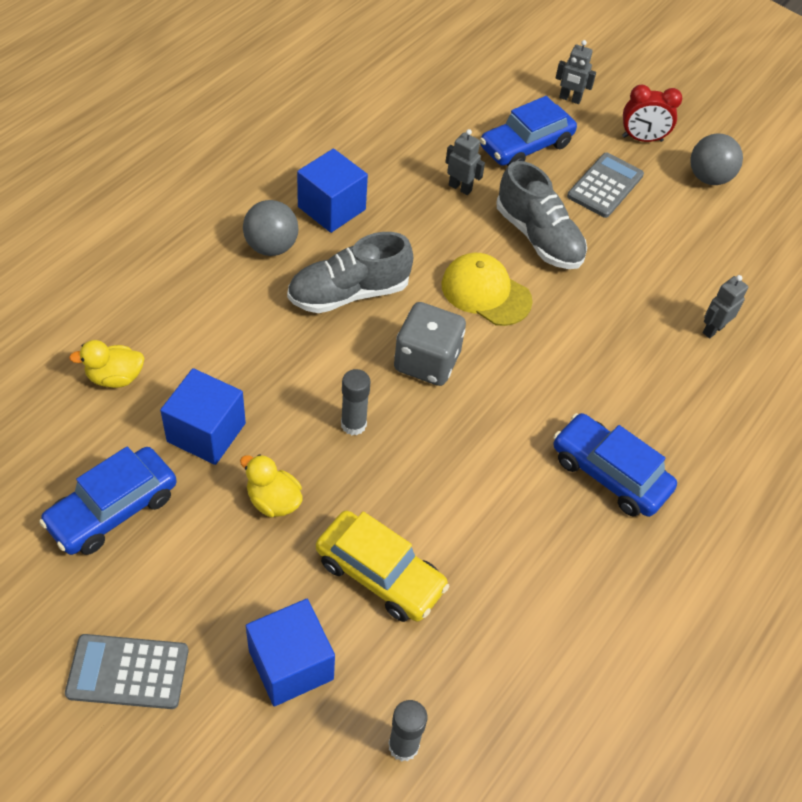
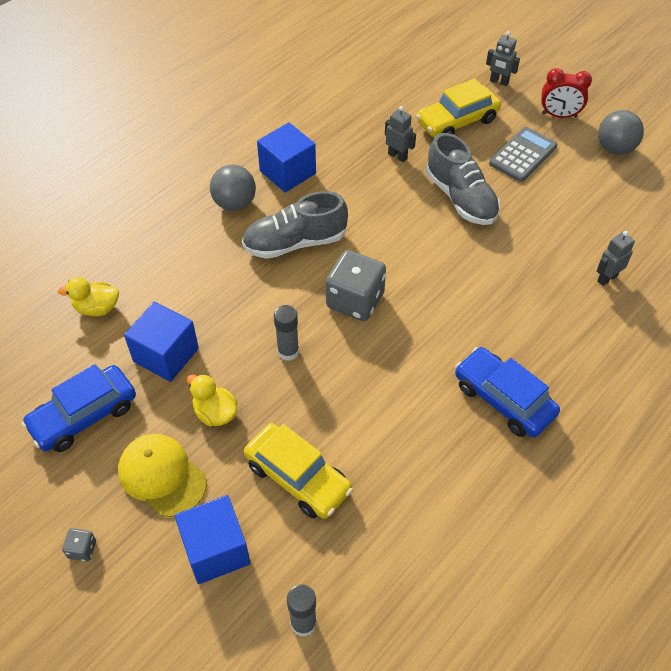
camera: 10 degrees right, 0 degrees up
(128, 672) = (82, 549): grey calculator -> grey dice
(485, 292) = (411, 243): yellow cap -> yellow cap (162, 476)
(526, 146) = (457, 121): blue car -> yellow car

